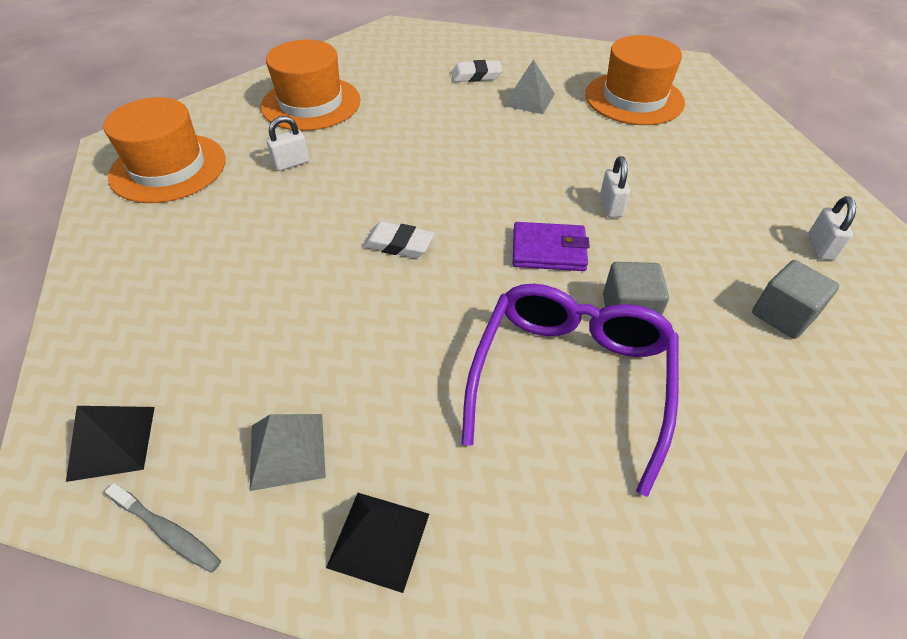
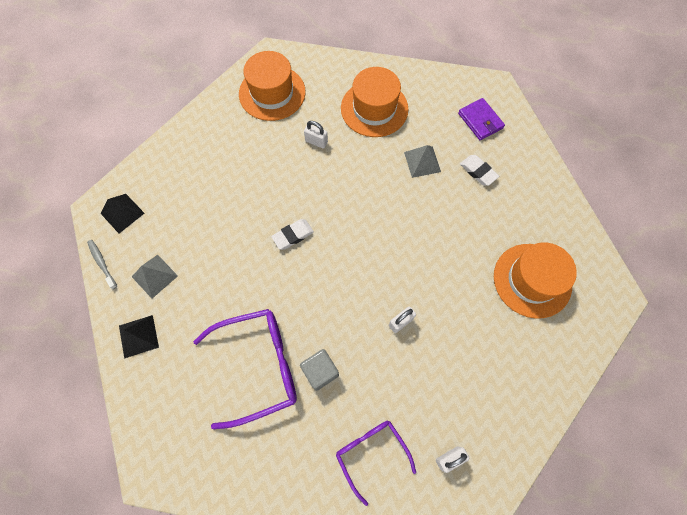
camera: 55 degrees right, 20 degrees up
(168, 532) = (102, 263): grey toothbrush -> grey toothbrush turned 150 degrees clockwise
(398, 244) = (293, 235): white eraser -> white eraser turned 75 degrees clockwise
(529, 99) = (476, 218): grey pyramid -> grey pyramid (422, 162)
(548, 250) = (339, 309): purple wallet -> purple wallet (480, 121)
(783, 315) = (371, 453): grey cube -> purple glasses

